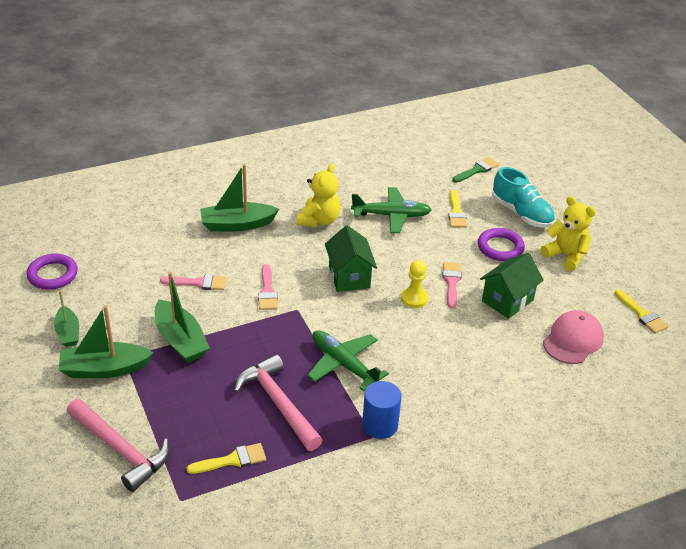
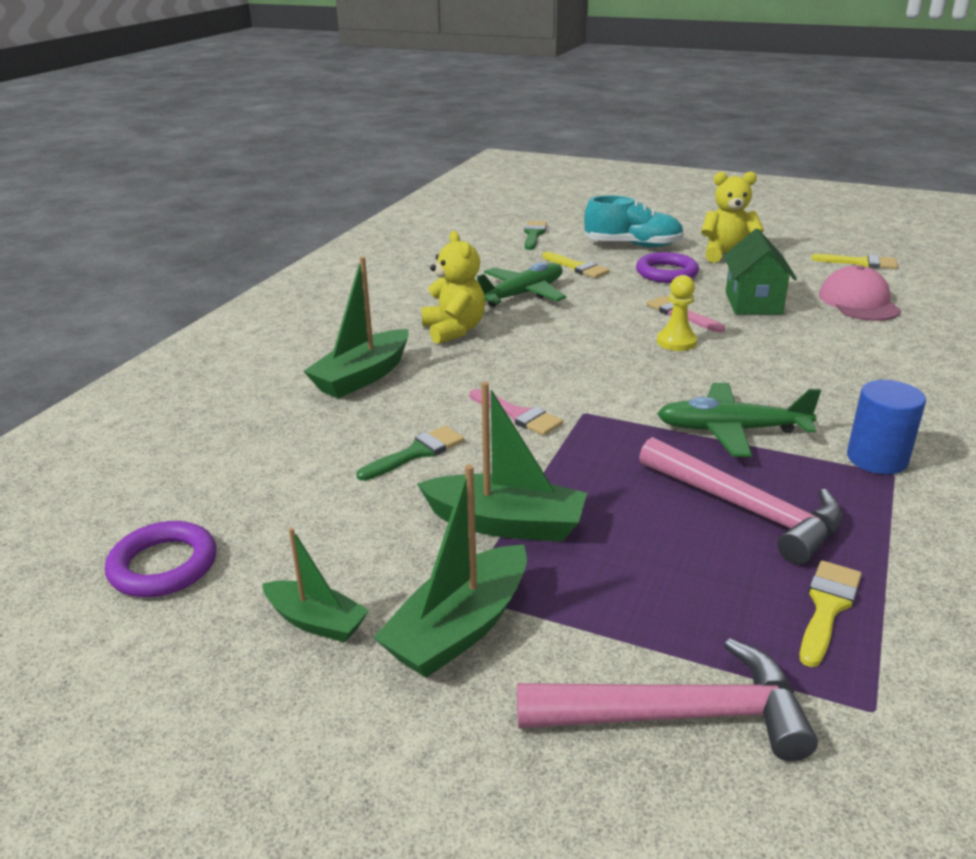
camera: 40 degrees left, 10 degrees down
(198, 283) = (416, 453): pink brush -> green brush
(278, 403) = (746, 509): pink hammer -> pink hammer turned 150 degrees counterclockwise
(349, 277) = (580, 358): green house -> none

